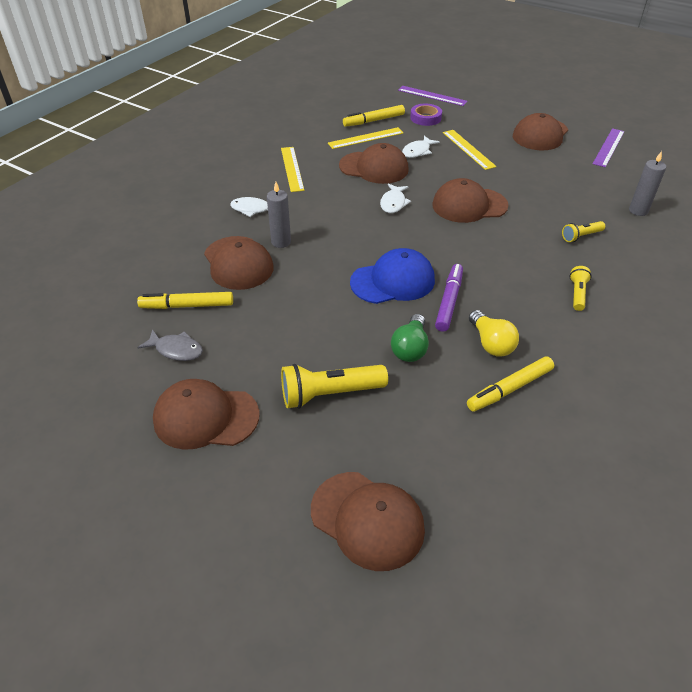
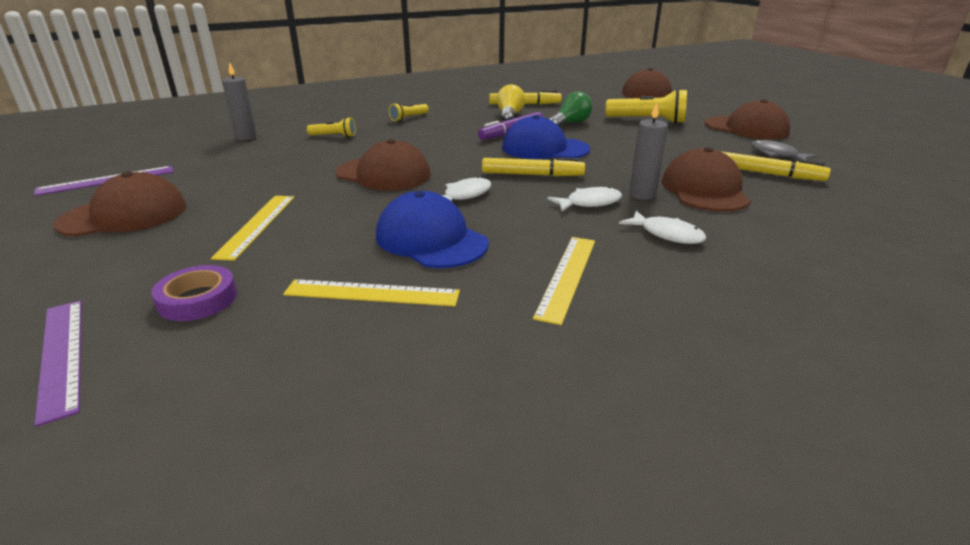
camera: 150 degrees left, 15 degrees down
(374, 121) = (297, 329): yellow marker -> yellow marker (532, 175)
(374, 168) = (431, 239): brown cap -> blue cap
(417, 151) = (329, 243): white fish -> white fish (589, 203)

